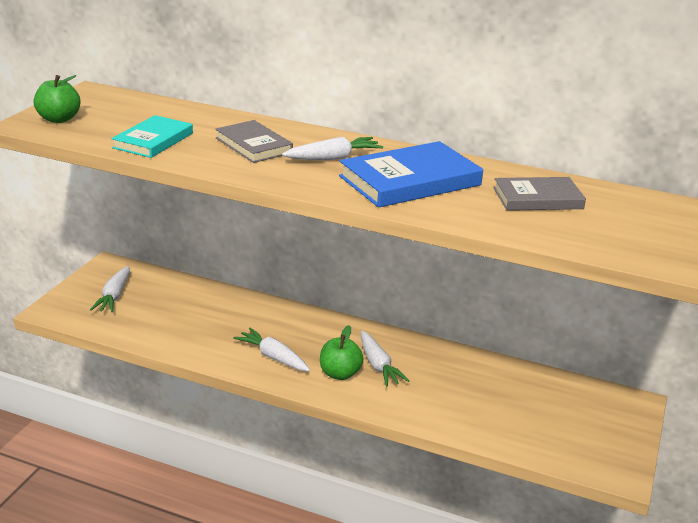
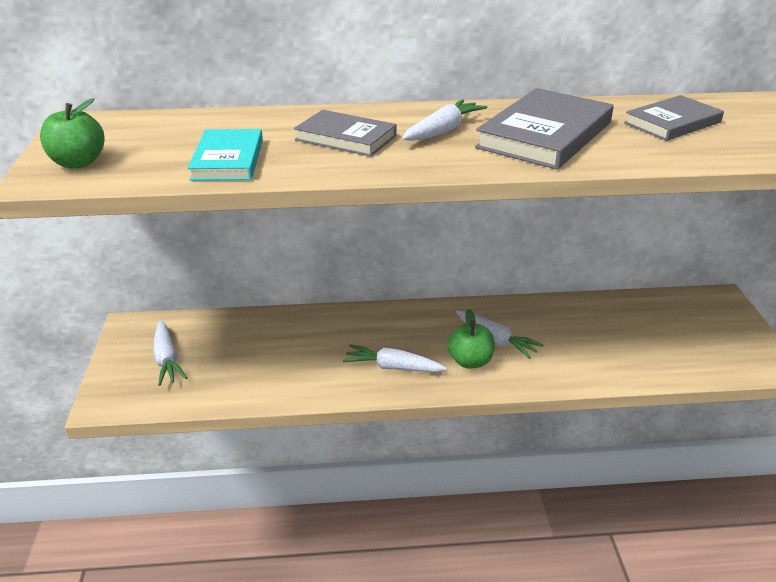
camera: 25 degrees left, 5 degrees up
(410, 181) = (545, 135): blue book -> grey book

